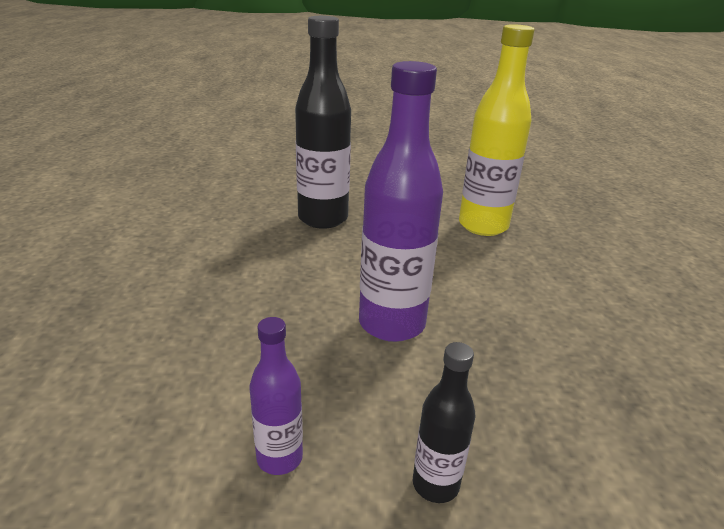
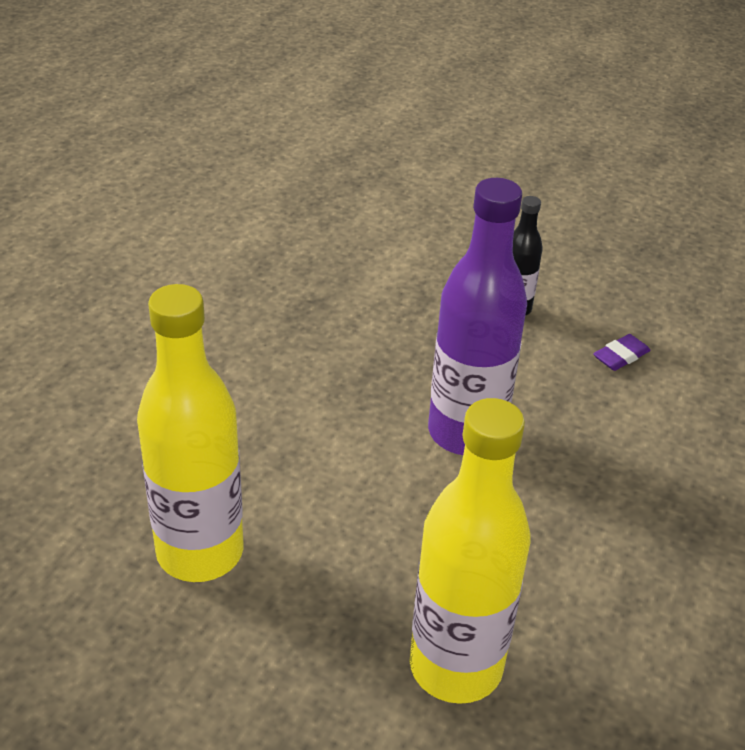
camera: 155 degrees left, 10 degrees up
(279, 458) = (621, 356): purple bottle -> purple eraser
(323, 219) = (455, 666): black bottle -> yellow bottle

